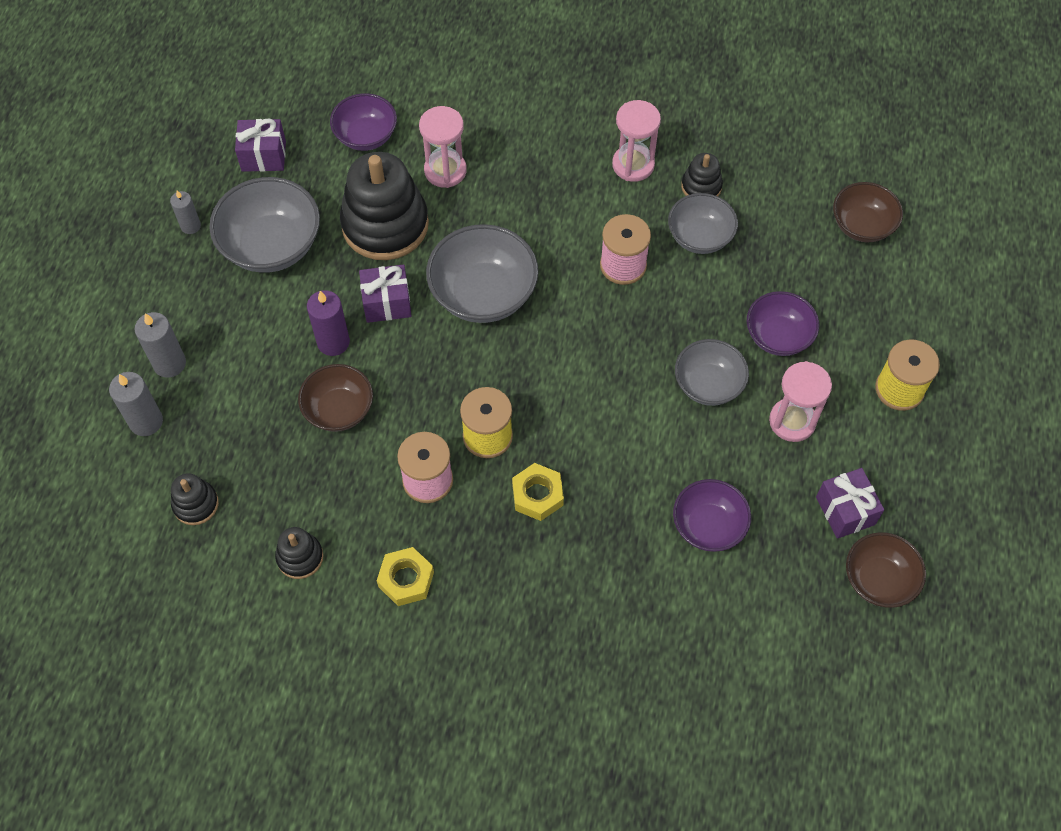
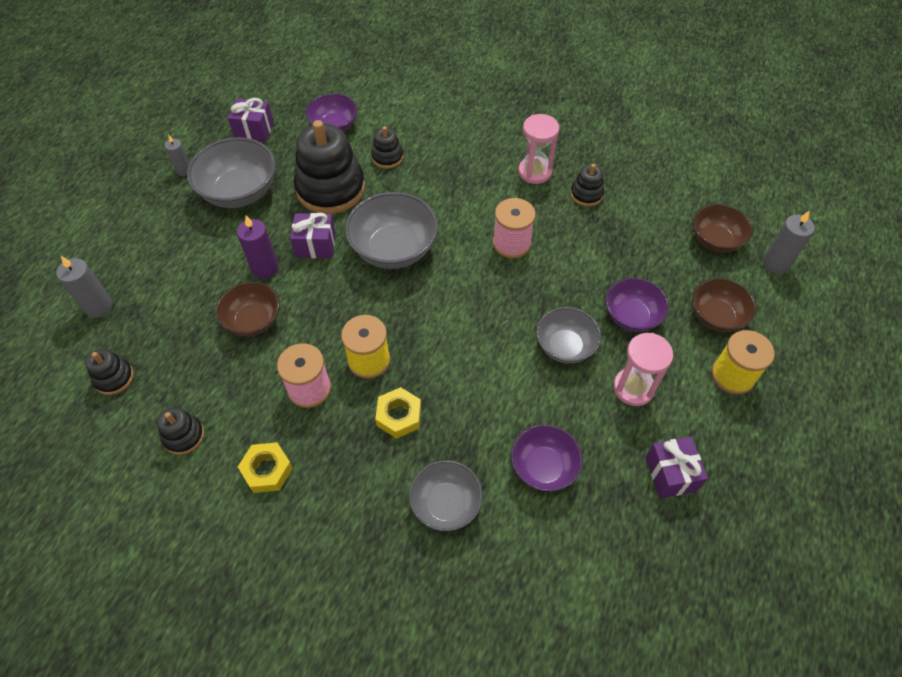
camera: 10 degrees right, 5 degrees down
(169, 363) = (133, 266): grey candle -> grey candle (775, 264)
(445, 171) = (387, 157): pink hourglass -> black stacking toy
(700, 237) = (578, 231): grey bowl -> grey bowl (446, 504)
(878, 580) = (694, 543): brown bowl -> brown bowl (716, 316)

